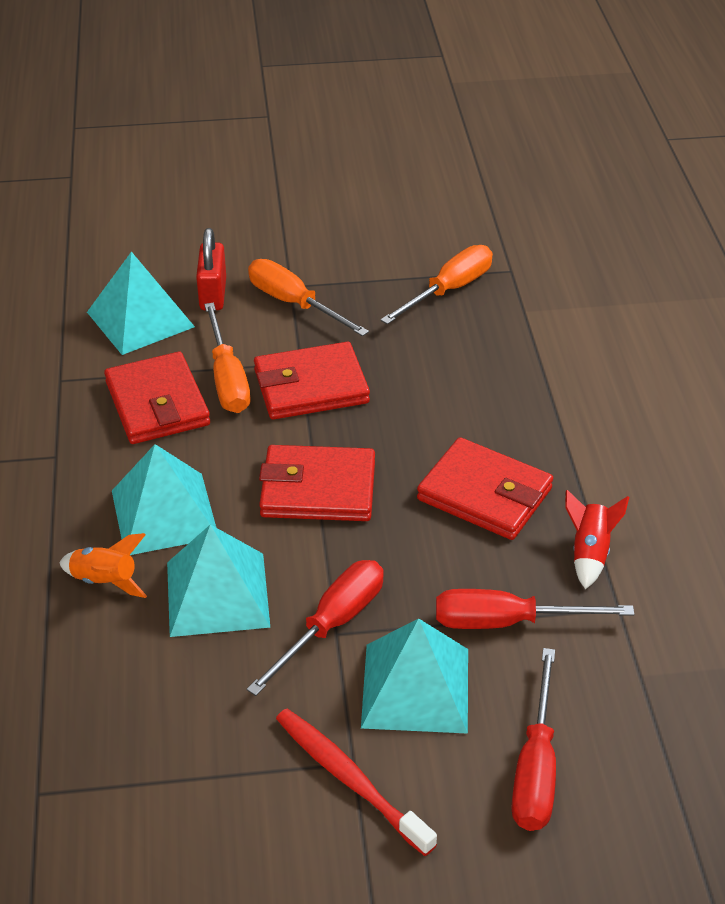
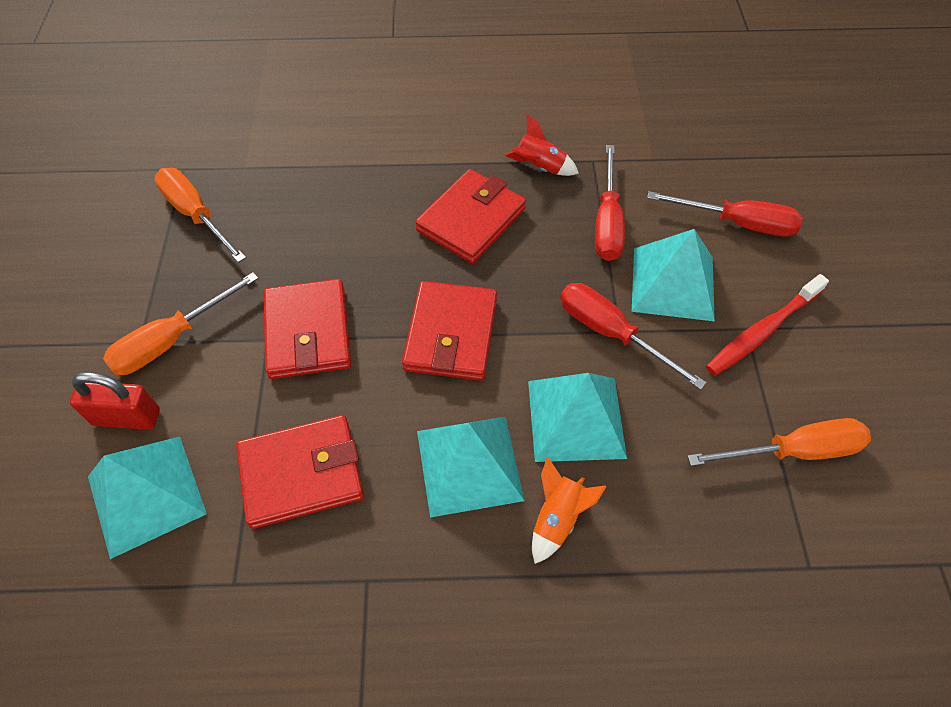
camera: 85 degrees left, 15 degrees up
(227, 379) = (277, 405): orange screwdriver -> orange screwdriver (793, 451)

